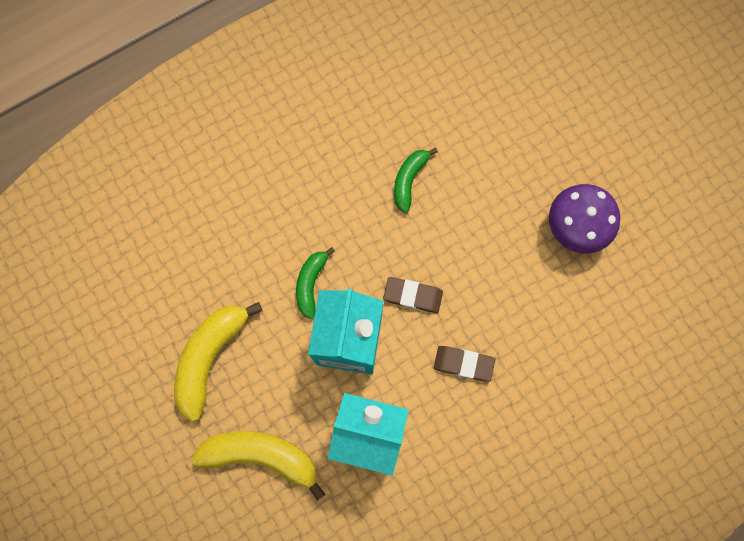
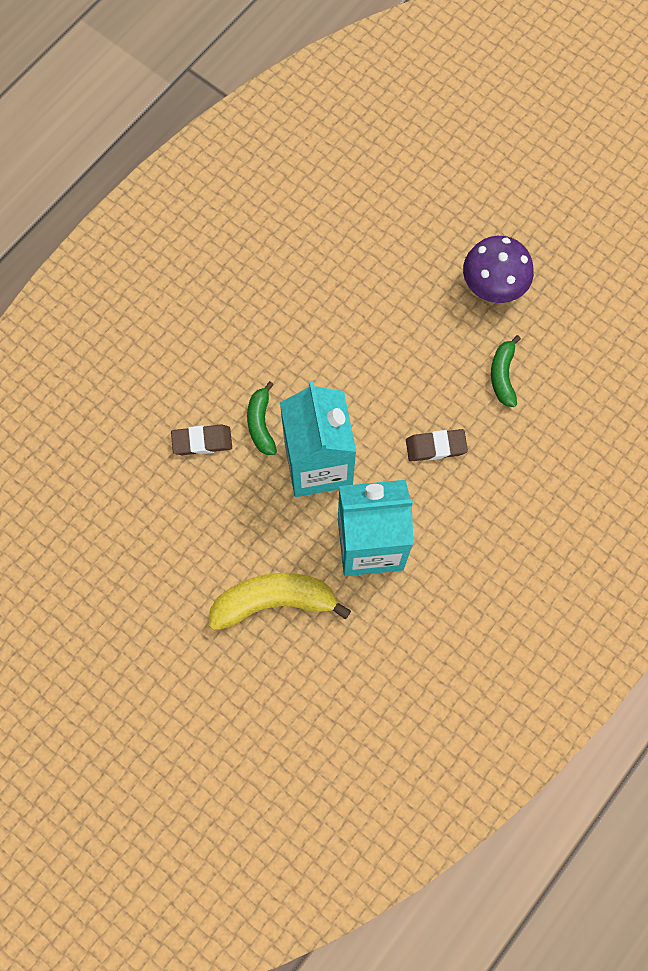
camera: 20 degrees left, 5 degrees down
(209, 357) = (188, 526): yellow banana -> none
(409, 180) = (319, 297): green banana -> green banana (502, 375)
(413, 295) = (363, 401): brown eraser -> brown eraser (202, 441)

